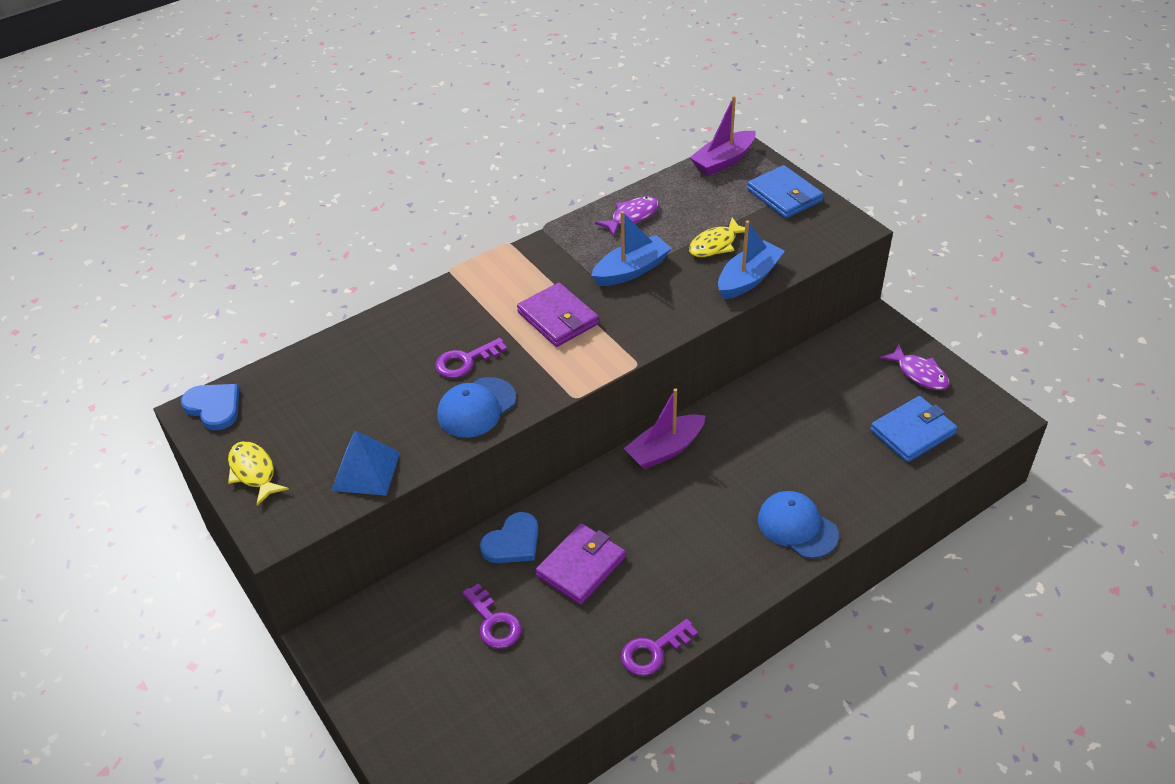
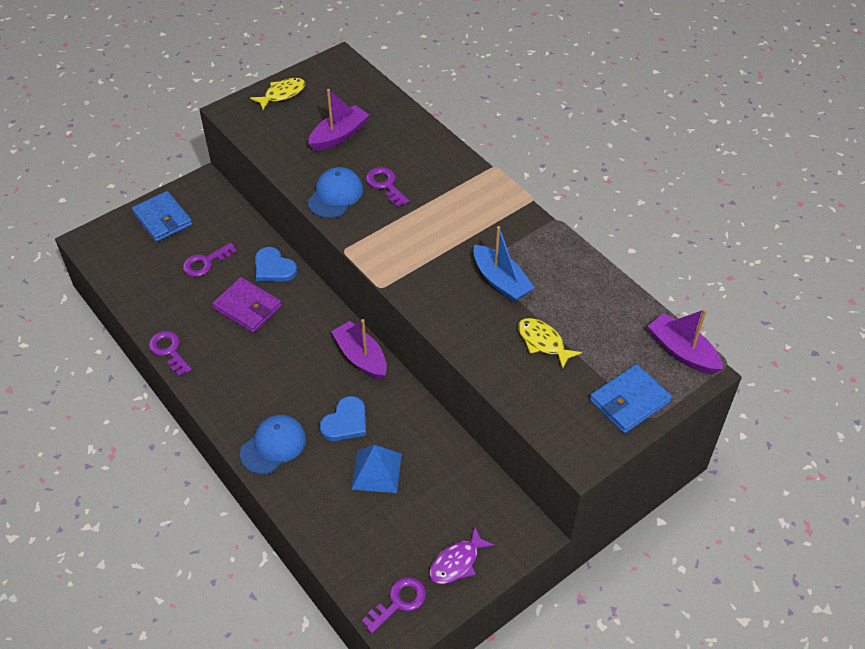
camera: 85 degrees right, 5 degrees up
(214, 407) = (343, 67): blue heart -> blue heart (345, 422)
(361, 407) = (339, 135): none -> purple boat
(366, 471) = (278, 145): blue pyramid -> blue pyramid (376, 471)
(476, 408) = (335, 195): blue cap -> blue cap turned 75 degrees clockwise
(558, 318) = (436, 235): purple wallet -> none
(632, 217) = (579, 280): purple fish -> none
(748, 279) = (493, 366): blue boat -> none
(912, 432) = (378, 546): blue wallet -> blue wallet (163, 219)
(971, 416) = (398, 602): none -> purple key

